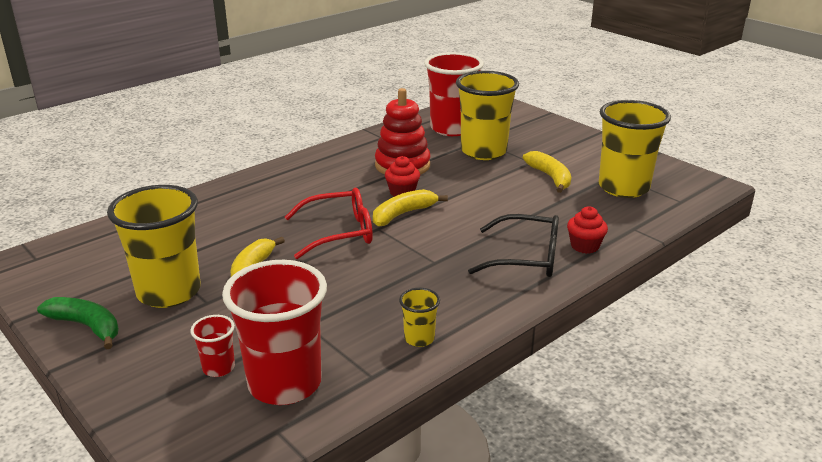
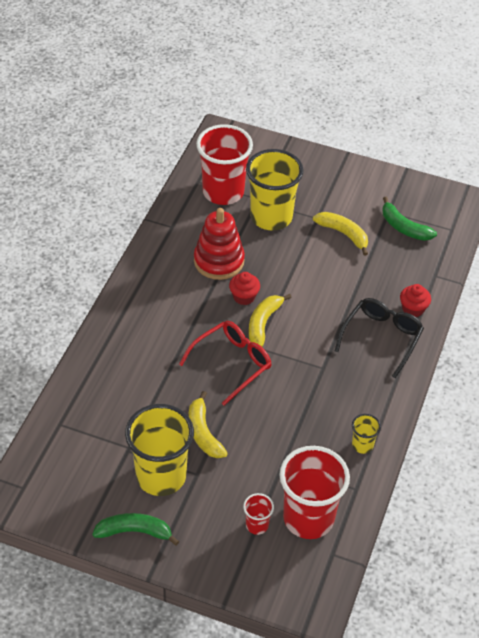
camera: 30 degrees left, 20 degrees up
(526, 258) = (381, 338): black glasses -> black glasses turned 45 degrees counterclockwise
(623, 187) = (404, 227): yellow cup -> green banana

